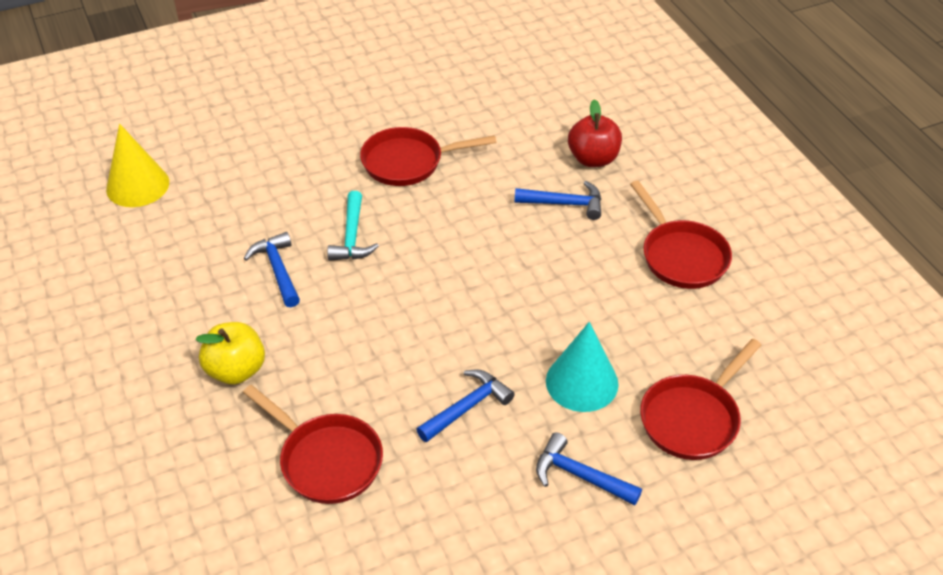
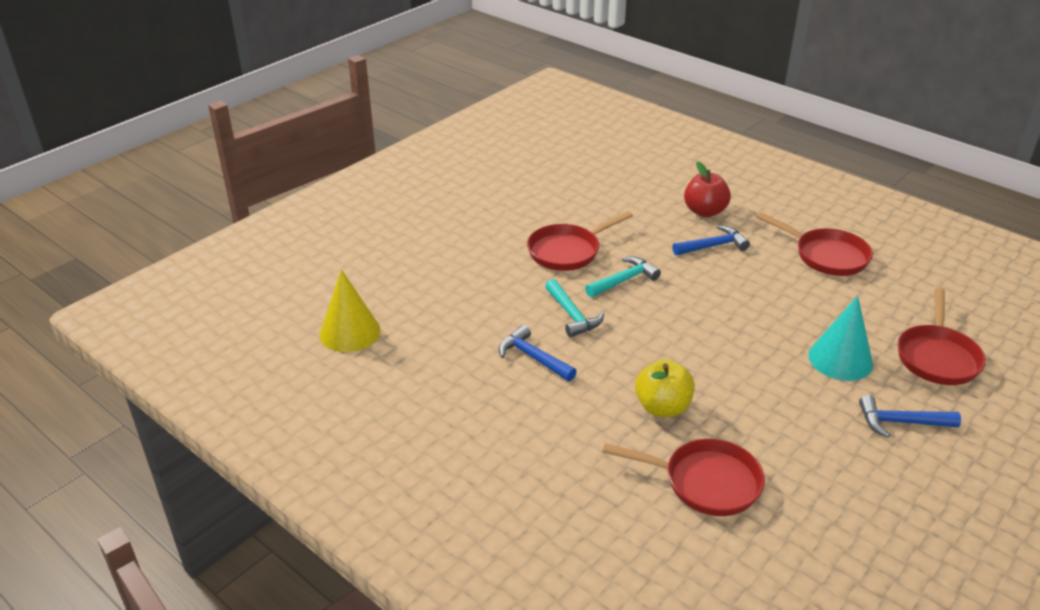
camera: 25 degrees left, 10 degrees down
(236, 370) = (568, 443): yellow apple -> yellow apple (662, 407)
(436, 214) = (624, 280): none -> turquoise hammer
(467, 407) = (776, 405): blue hammer -> none

